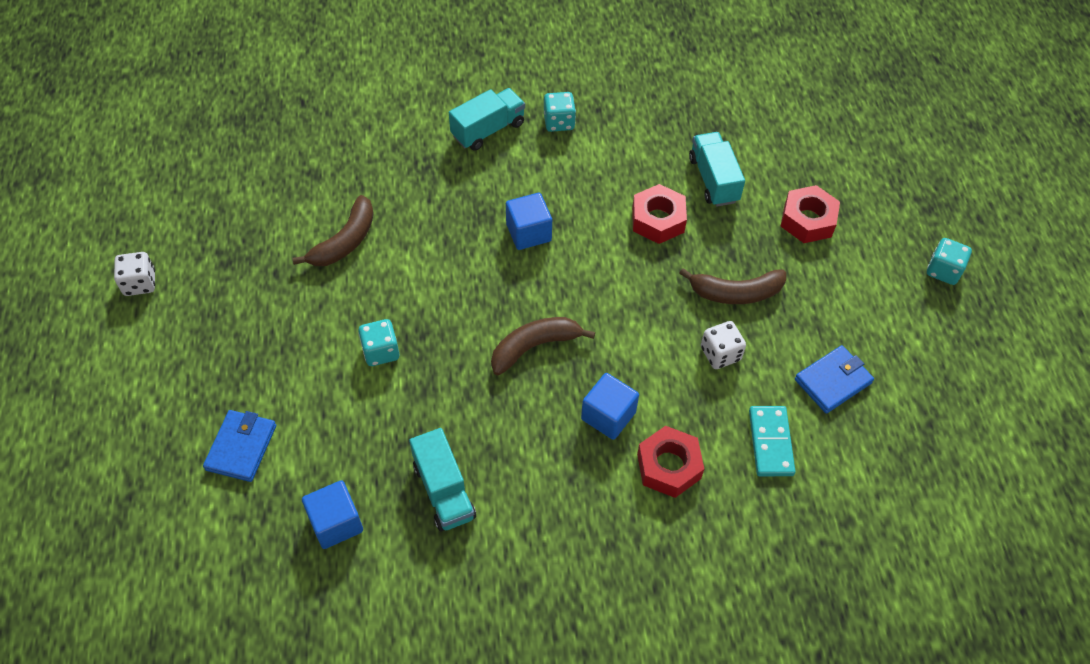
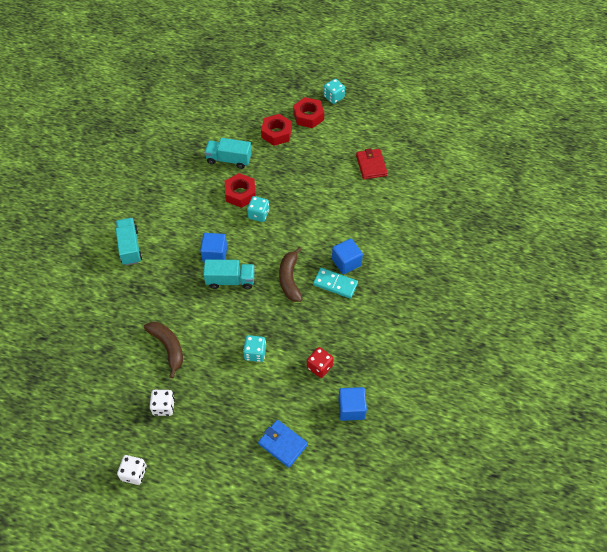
camera: 65 degrees left, 0 degrees up
(393, 449) = (319, 367): none -> red dice
(444, 491) = (355, 351): turquoise truck -> turquoise truck (230, 280)
(559, 122) = (146, 211): turquoise dice -> turquoise dice (258, 214)
(668, 466) = (385, 248): red nut -> red nut (308, 116)
(720, 354) = (334, 202): white dice -> white dice (163, 407)
(735, 293) = (303, 180): brown banana -> none
(770, 442) = (391, 203): turquoise domino -> turquoise domino (335, 284)
(833, 381) = (371, 165): blue wallet -> red wallet

